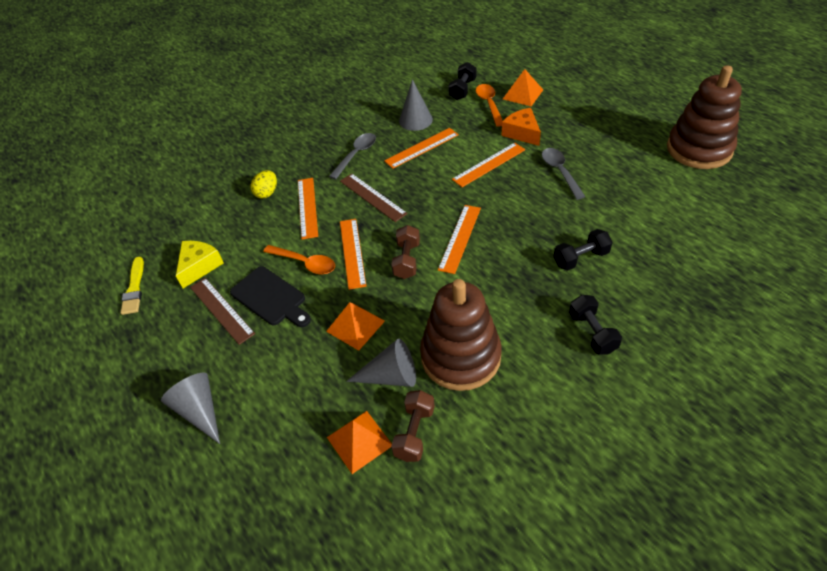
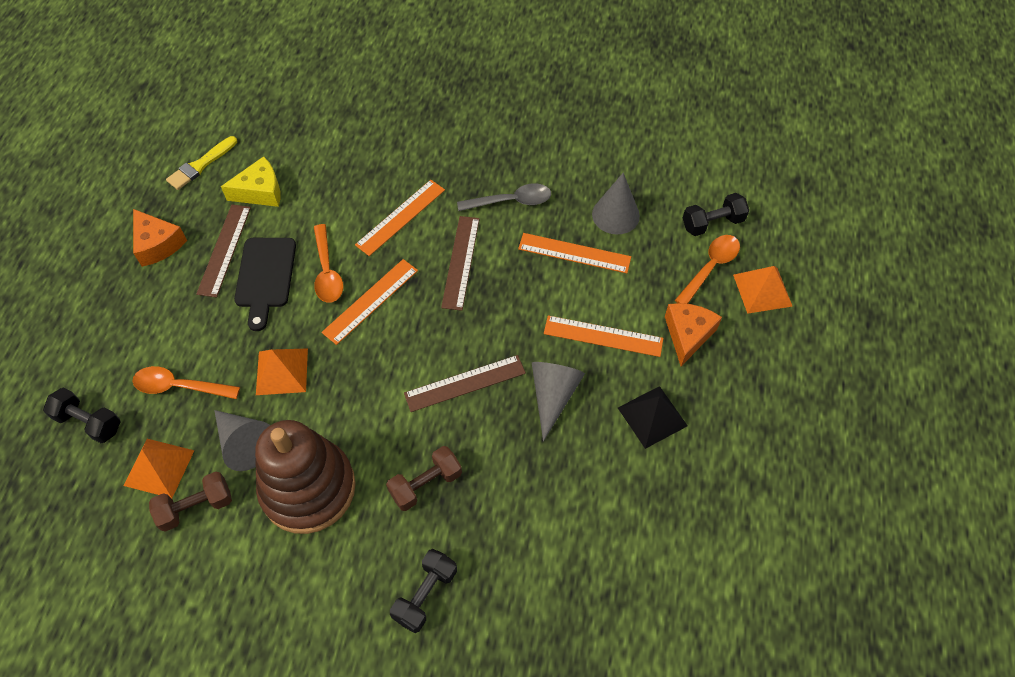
camera: 45 degrees right, 10 degrees up
(168, 347) = (158, 244): none -> orange cheese
(200, 411) = (111, 321): grey cone -> grey cone (553, 396)
(267, 193) = (393, 168): yellow egg -> none
(304, 393) = (179, 387): none -> orange spoon
(407, 260) = (397, 356): brown dumbbell -> brown dumbbell (426, 484)
(459, 238) = (465, 383): orange ruler -> brown ruler
(560, 172) = (652, 416): grey spoon -> black pyramid
(580, 258) = (526, 521): black dumbbell -> black dumbbell (89, 422)
(699, 149) = (832, 551): brown stacking toy -> none

